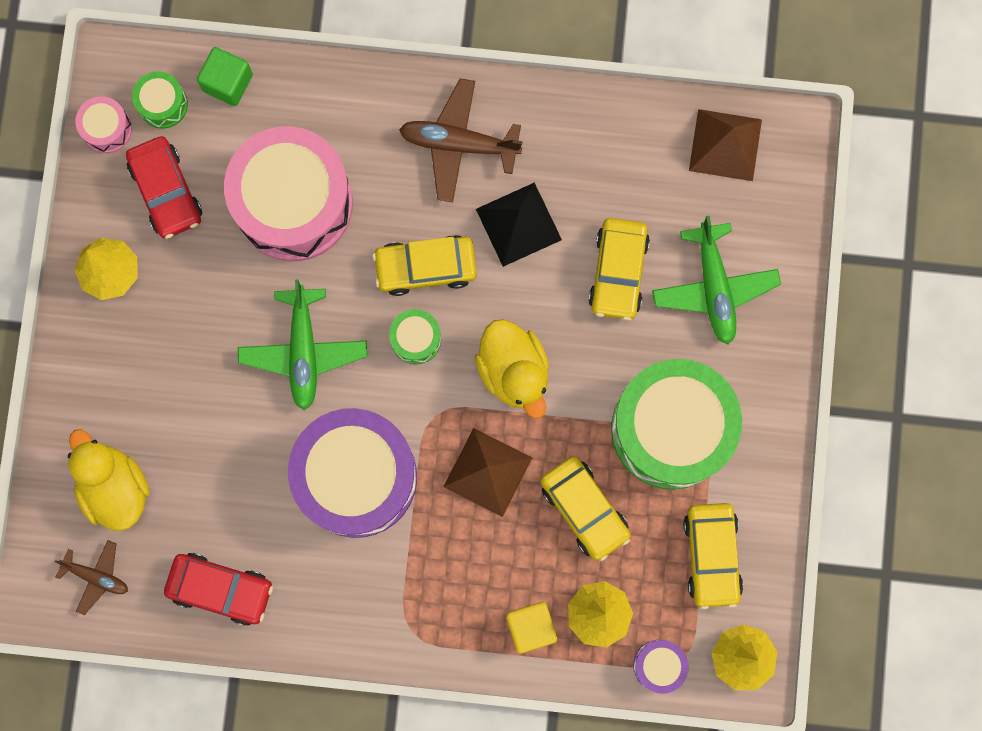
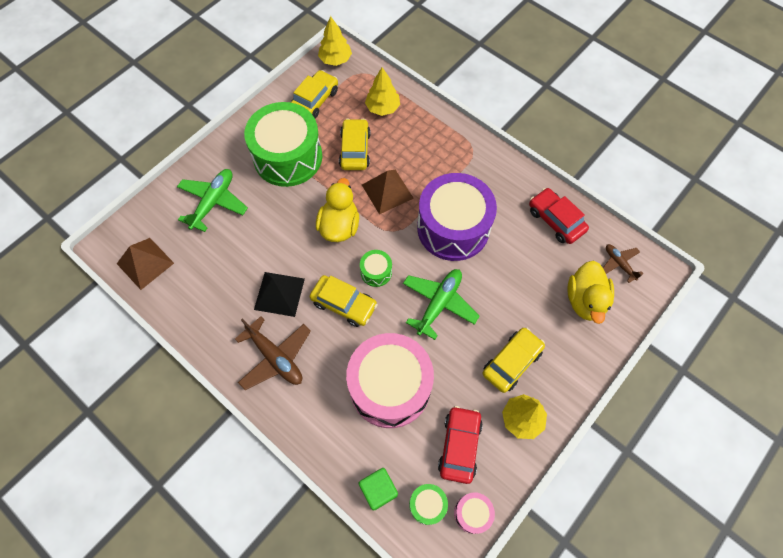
camera: 145 degrees left, 15 degrees down
(530, 627) = (417, 120): yellow cube -> none
(618, 272) = (251, 238): yellow car -> yellow car (511, 362)
(659, 665) = (372, 76): purple drum -> none

